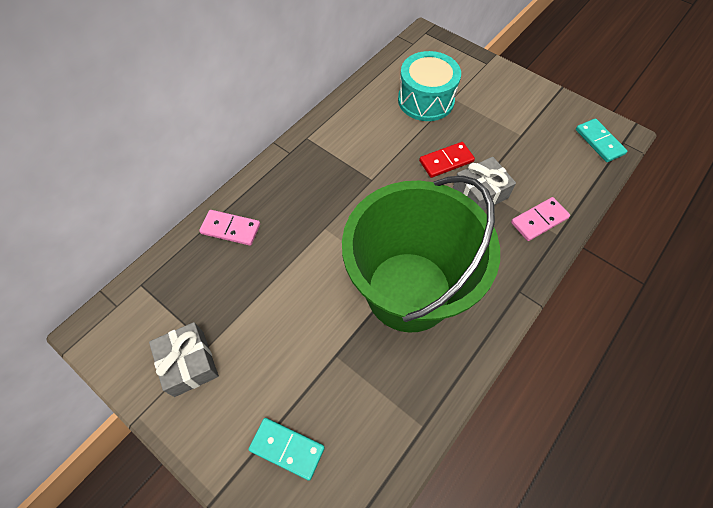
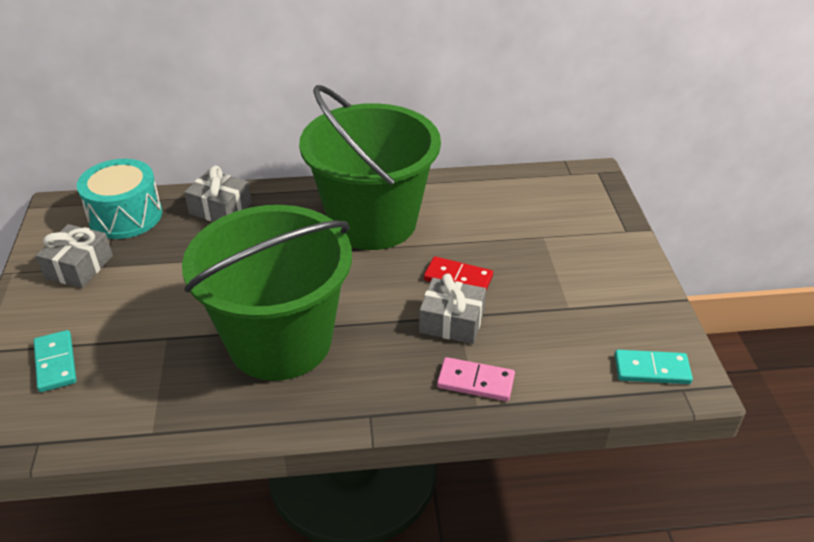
camera: 45 degrees right, 20 degrees down
(230, 229) = (220, 208): pink domino -> grey gift
(347, 160) = (373, 222): none -> green bucket
(426, 100) = (513, 222): turquoise drum -> turquoise drum (125, 216)
(599, 142) = (651, 370): turquoise domino -> turquoise domino turned 75 degrees clockwise

